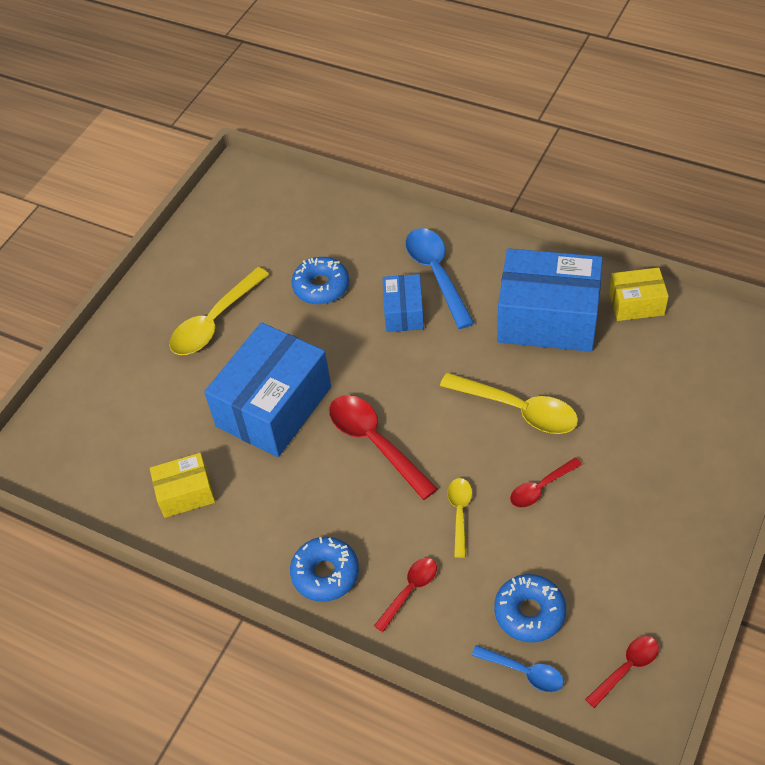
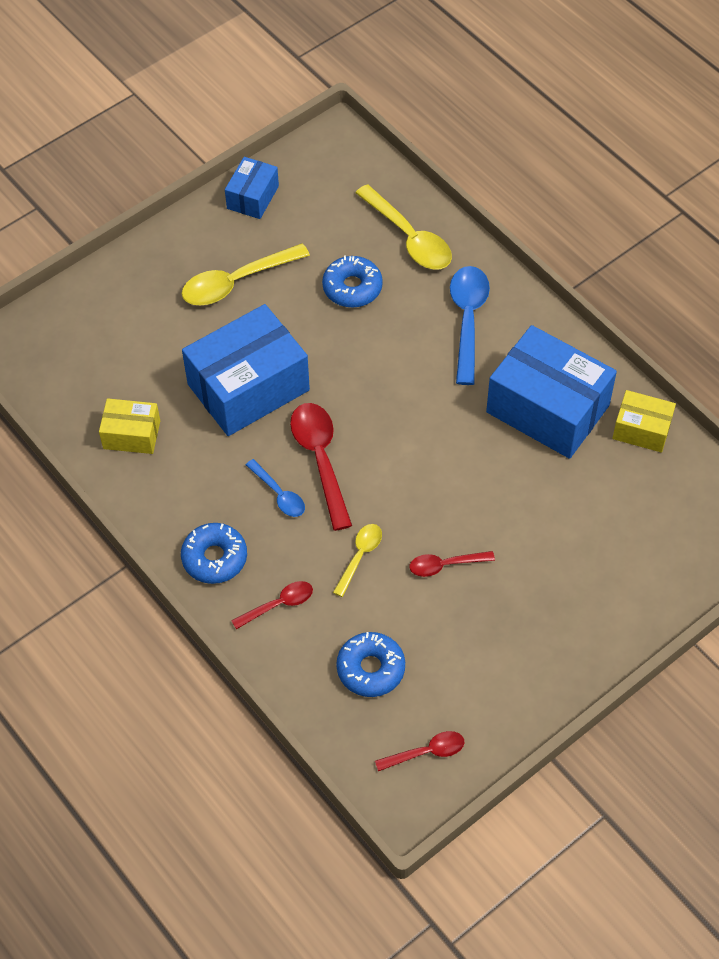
camera: 20 degrees right, 5 degrees up
(404, 312) = (415, 345): blue box -> blue box (253, 197)
(518, 409) = (467, 485): yellow spoon -> yellow spoon (409, 238)
(524, 672) = (337, 716): blue spoon -> blue spoon (279, 494)

